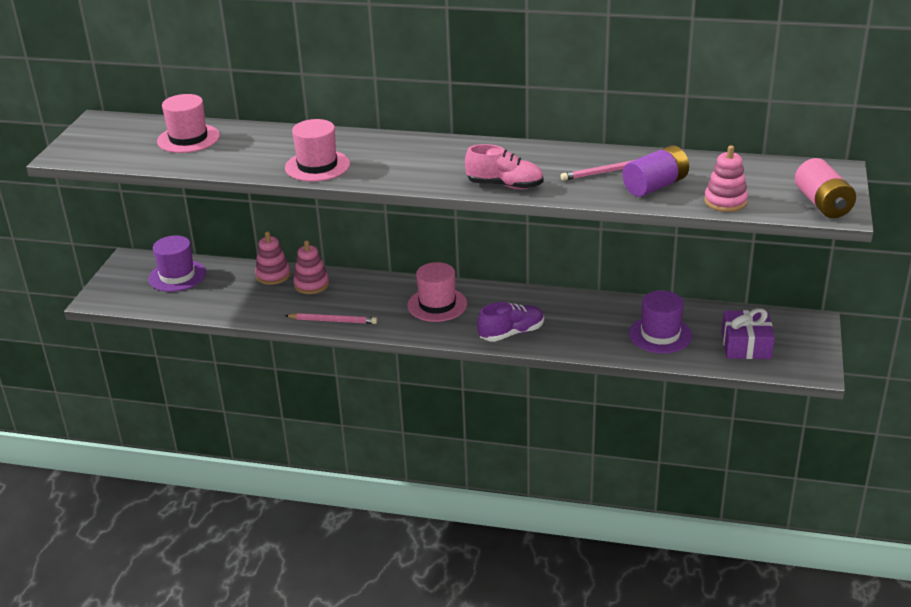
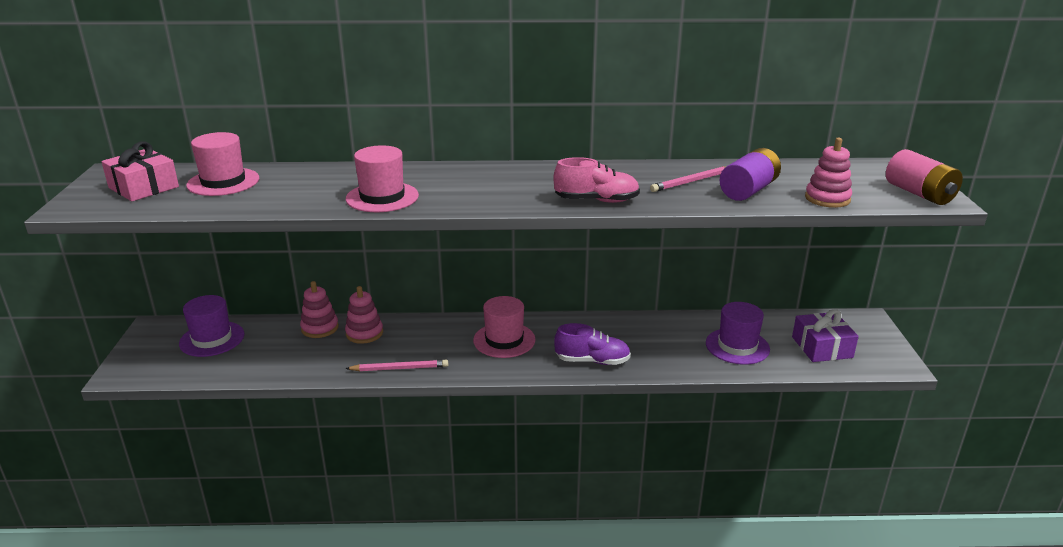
camera: 15 degrees left, 5 degrees down
(122, 139) = (143, 187): none -> pink gift
(511, 333) = (592, 361): purple shoe -> purple shoe turned 45 degrees clockwise

